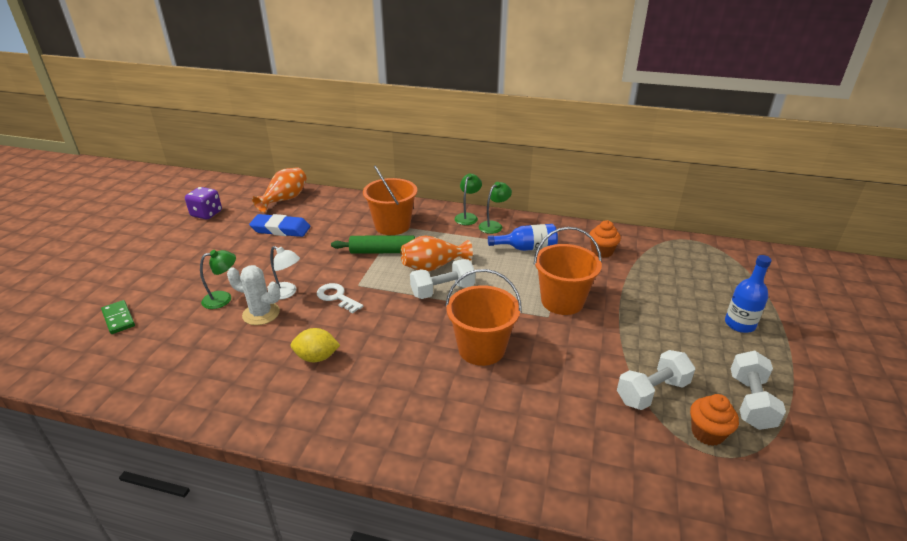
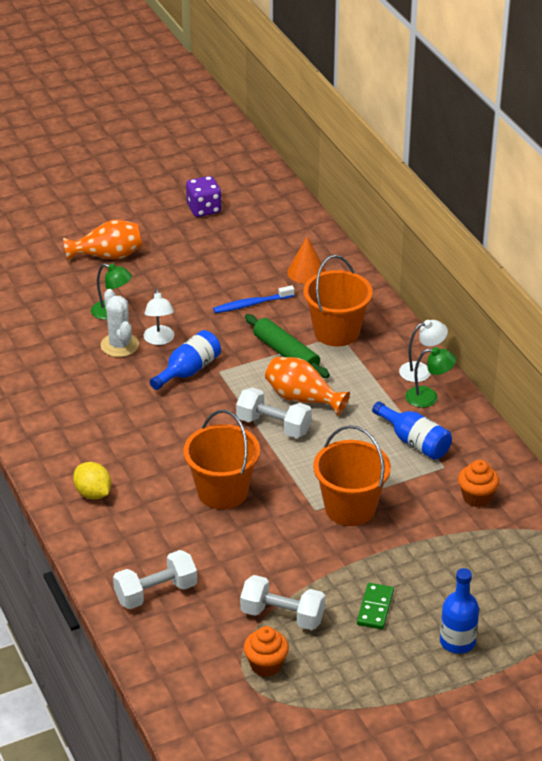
camera: 50 degrees right, 5 degrees up
(118, 319) = (29, 280): green domino -> green domino (375, 608)
(281, 229) = (239, 269): blue eraser -> none
(284, 199) = (289, 234): orange vase -> orange vase (108, 256)
(317, 357) = (108, 409): yellow lemon -> yellow lemon (93, 493)
(318, 241) = (251, 304): none -> blue toothbrush
(325, 210) = (306, 272): none -> orange cone
(337, 297) = (188, 371): white key -> blue bottle
(467, 217) = (421, 370): green lamp -> white lamp
(750, 402) = (337, 680): white dumbbell -> white dumbbell (156, 592)

